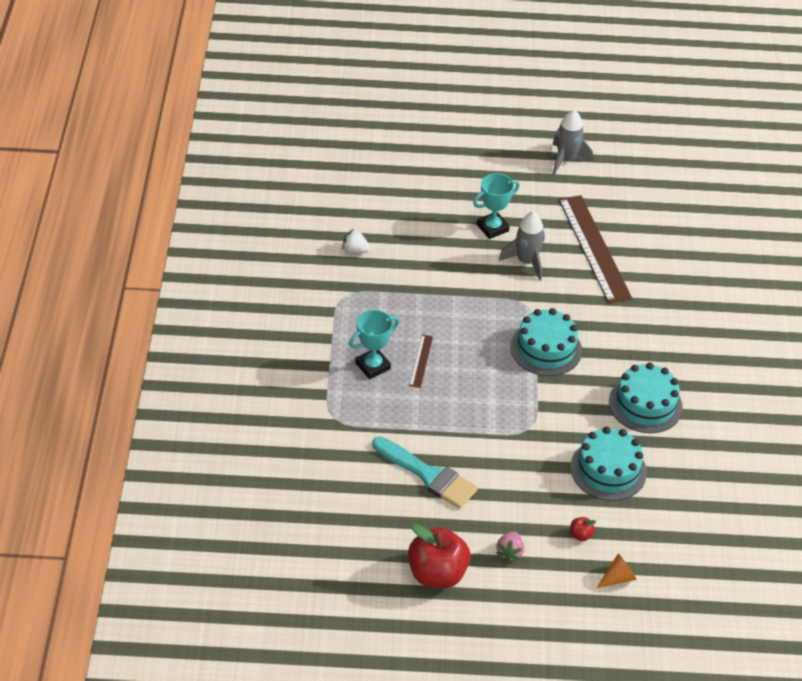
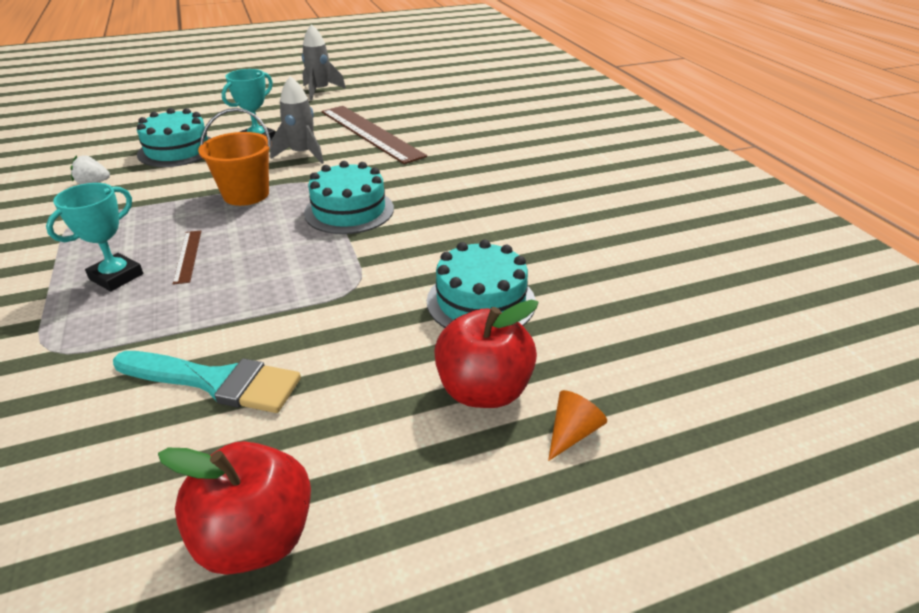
camera: 20 degrees left, 10 degrees down
(471, 303) = (246, 194): none -> orange bucket
(510, 552) = (382, 453): pink strawberry -> none
(580, 535) = (483, 390): red apple -> red apple, size x2.45
(645, 404) = (489, 229): turquoise cake -> turquoise cake (177, 150)

